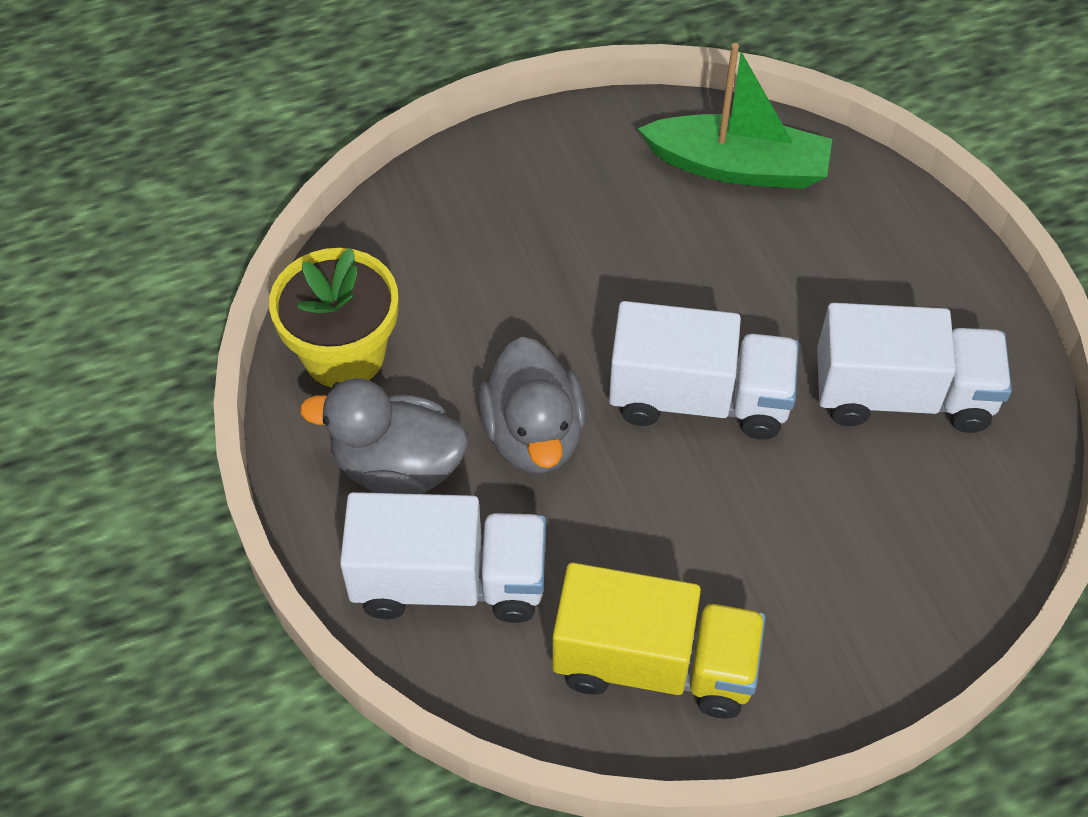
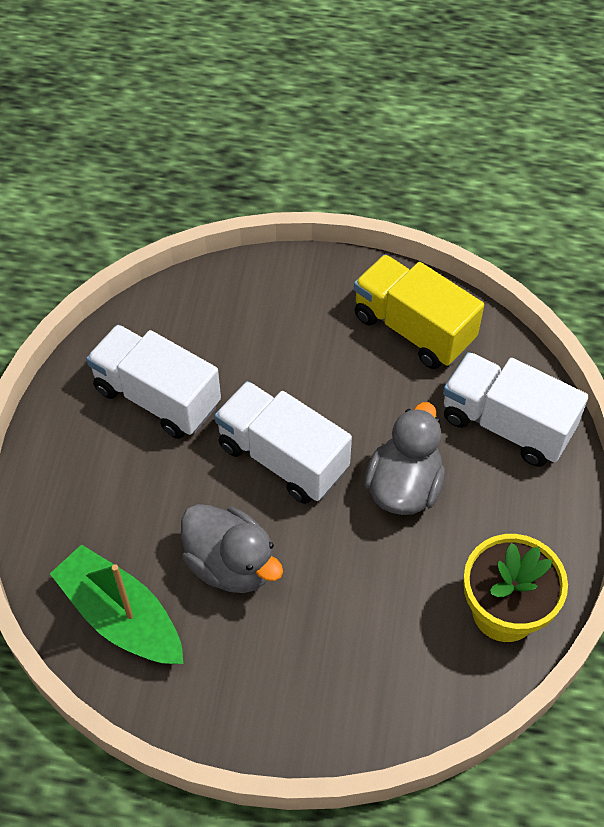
camera: 150 degrees left, 0 degrees up
(397, 466) = (504, 510): grey duck -> grey duck (231, 564)

